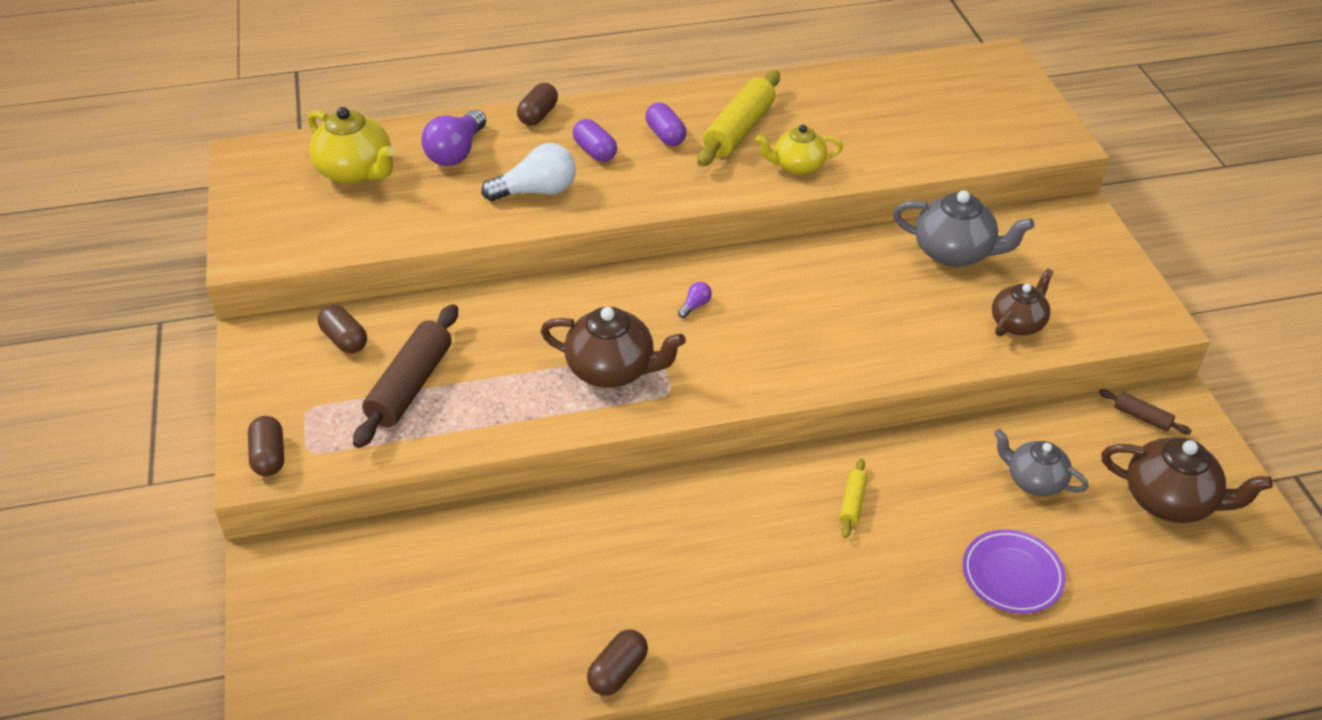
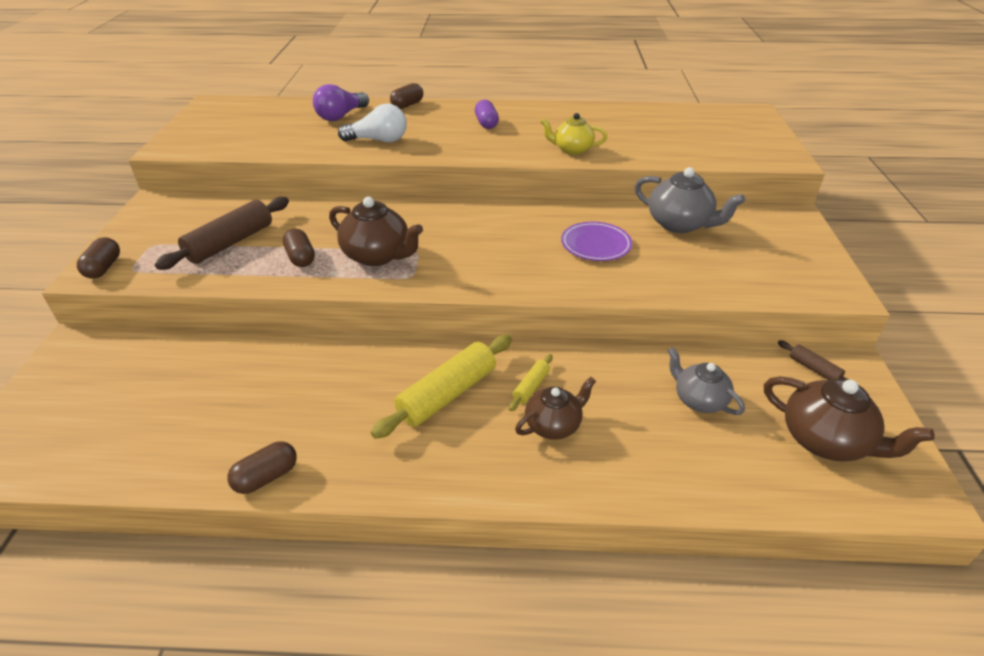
camera: 15 degrees right, 5 degrees down
(344, 340) = (208, 211): brown capsule -> brown capsule (300, 258)
(356, 171) = (270, 118): yellow teapot -> none
(595, 151) = (432, 126): purple capsule -> none
(695, 305) = (462, 227): purple light bulb -> none
(739, 130) = (540, 126): yellow rolling pin -> yellow rolling pin (447, 394)
(1012, 575) = (651, 473): purple plate -> purple plate (595, 245)
(1018, 323) = (716, 275): brown teapot -> brown teapot (554, 425)

